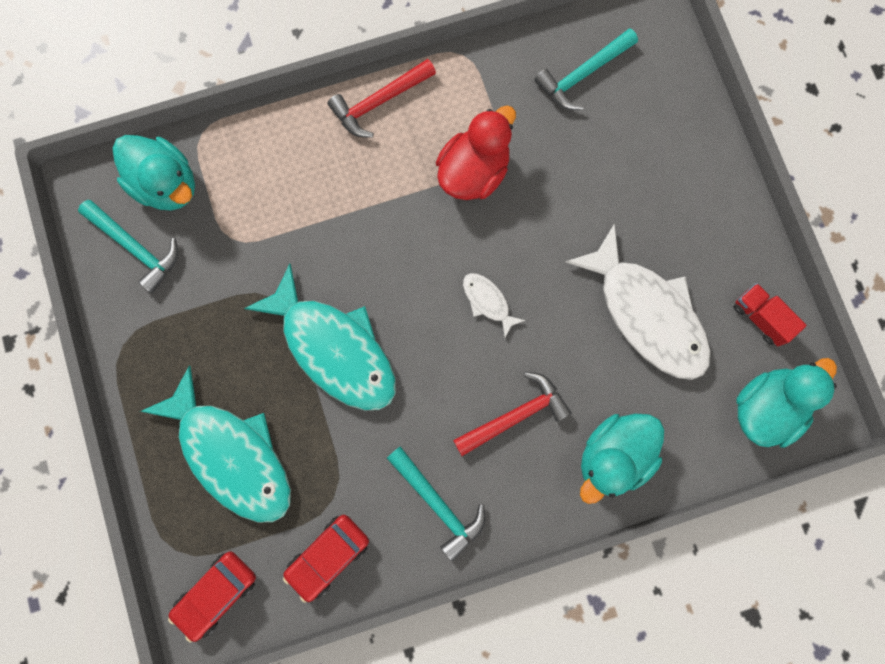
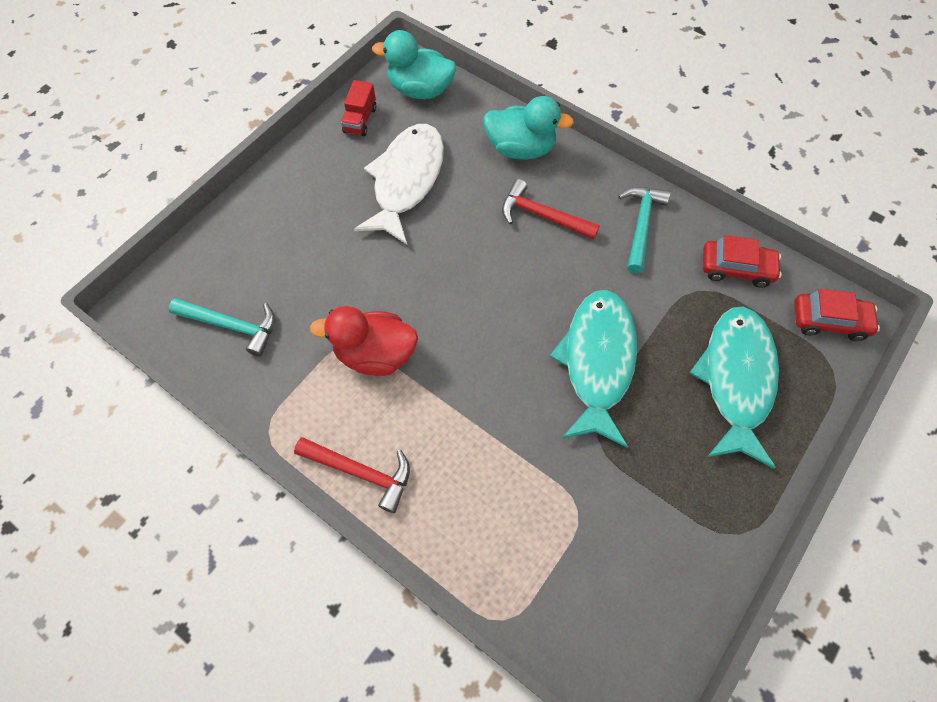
camera: 125 degrees left, 15 degrees down
(136, 248) = (654, 593): turquoise hammer -> none
(167, 184) = (576, 613): turquoise duck -> none
(488, 301) = (475, 280): white fish -> none

